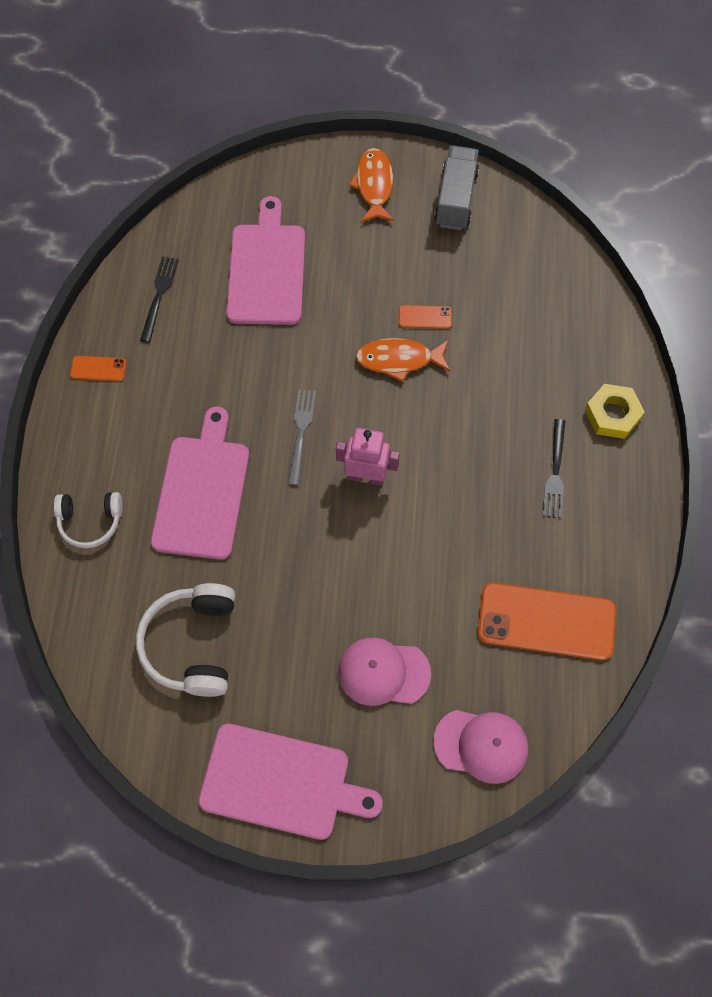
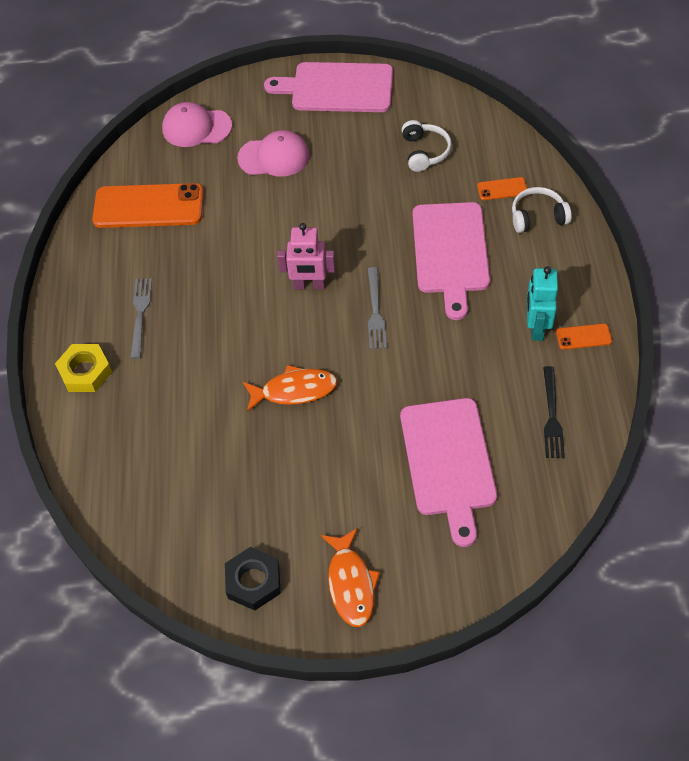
camera: 175 degrees right, 10 degrees down
(141, 386) = (536, 327): none -> turquoise robot
(193, 644) = (424, 152): white headphones -> white headphones, size x0.63
(425, 317) = (273, 437): orange phone -> orange phone (502, 189)
(456, 199) = (253, 581): grey truck -> black nut
(555, 472) = (140, 314): black fork -> grey fork

